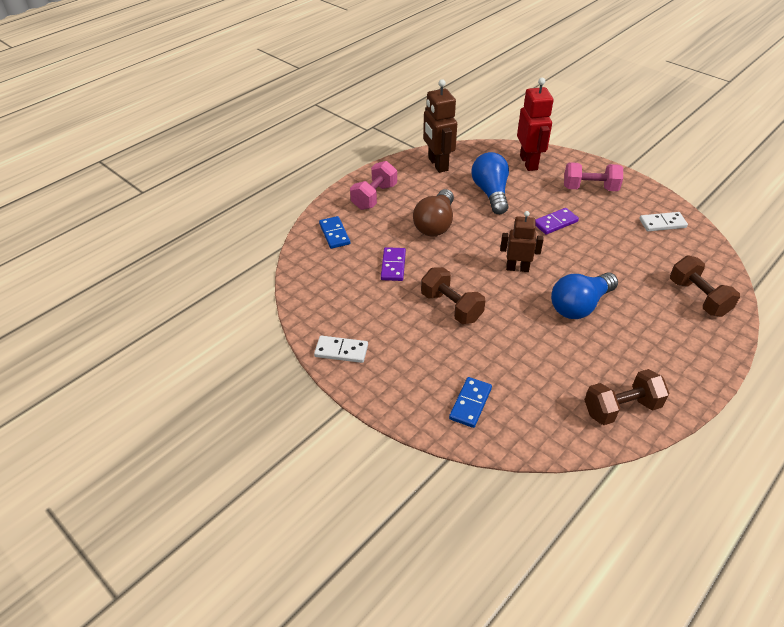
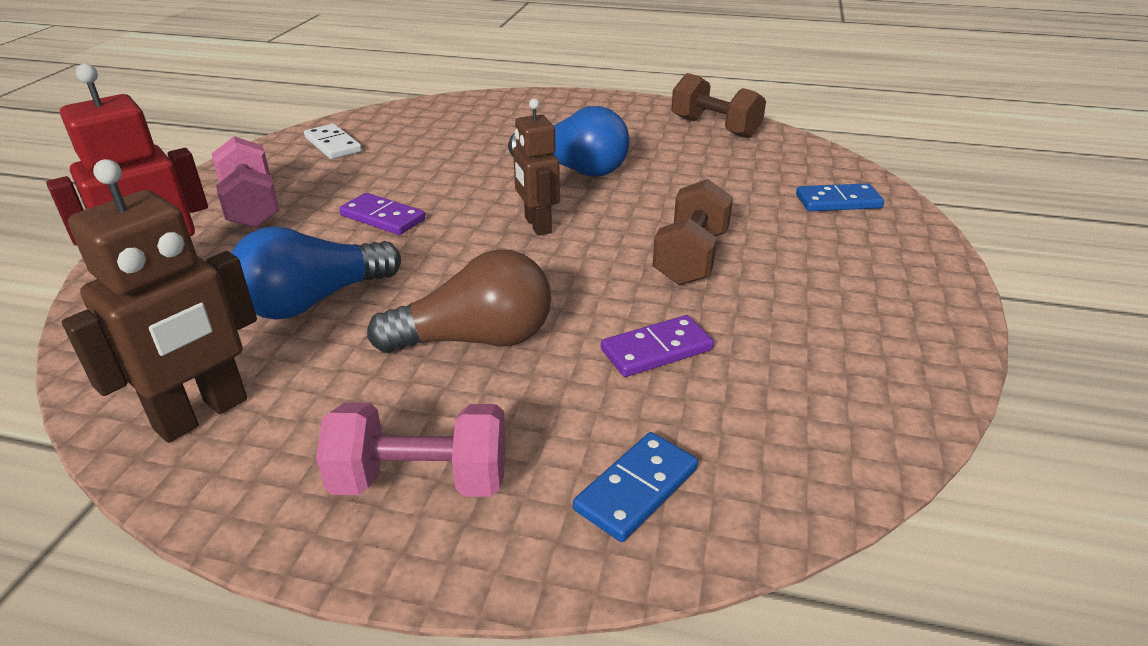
camera: 120 degrees left, 10 degrees down
(341, 351) = (921, 330): white domino -> none
(698, 298) = (486, 113): brown dumbbell -> none

